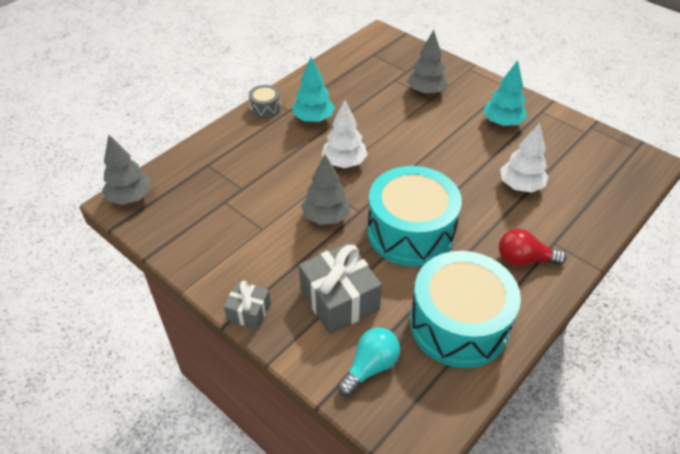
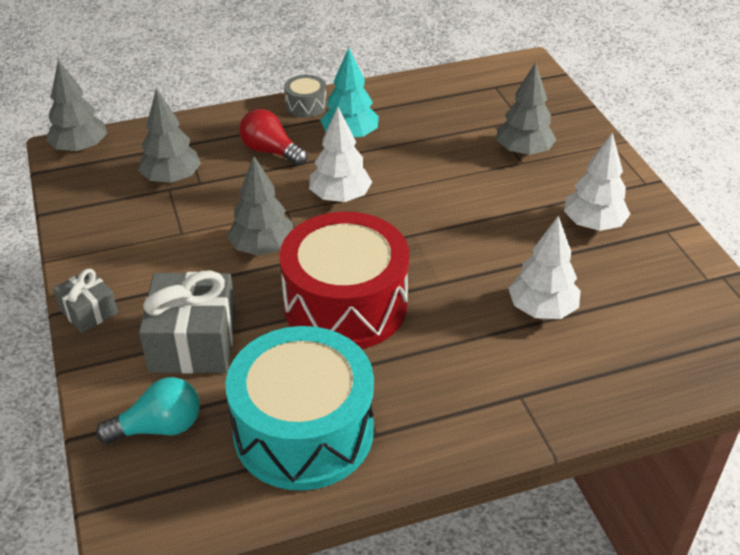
camera: 30 degrees right, 5 degrees down
(220, 194) = (172, 179): none -> grey tree
(410, 232) = (345, 305): turquoise drum -> red drum
(502, 122) = (593, 225): turquoise tree -> white tree
(524, 259) = (459, 397): red light bulb -> red light bulb (271, 151)

